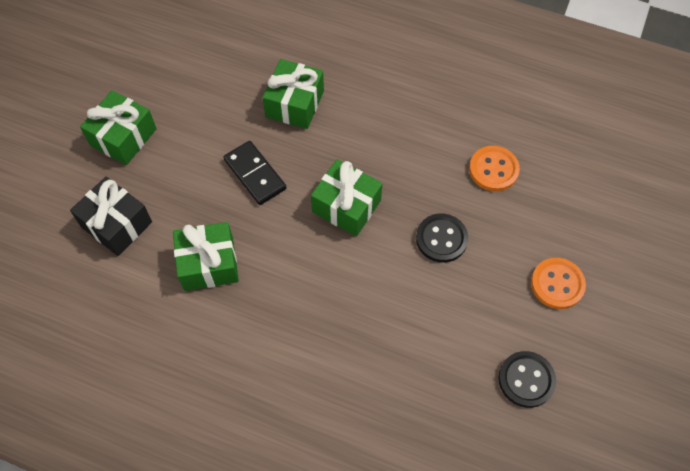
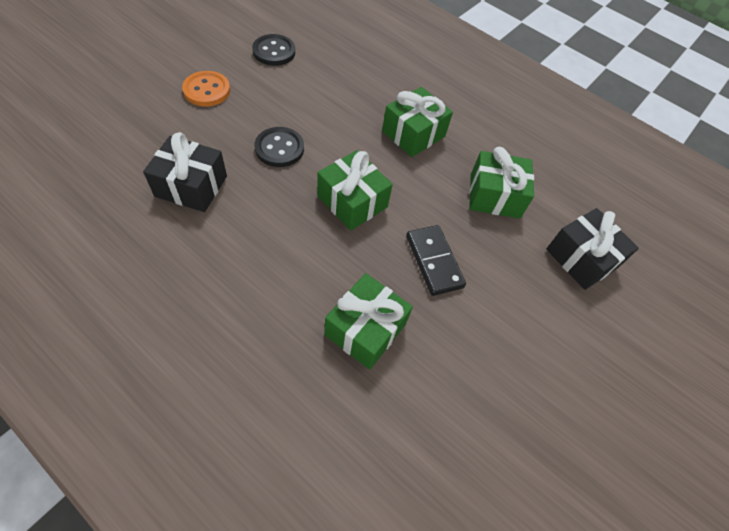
camera: 170 degrees left, 5 degrees down
(123, 137) = (577, 355): green gift -> green gift (413, 134)
(493, 169) = (191, 186): orange button -> black gift

